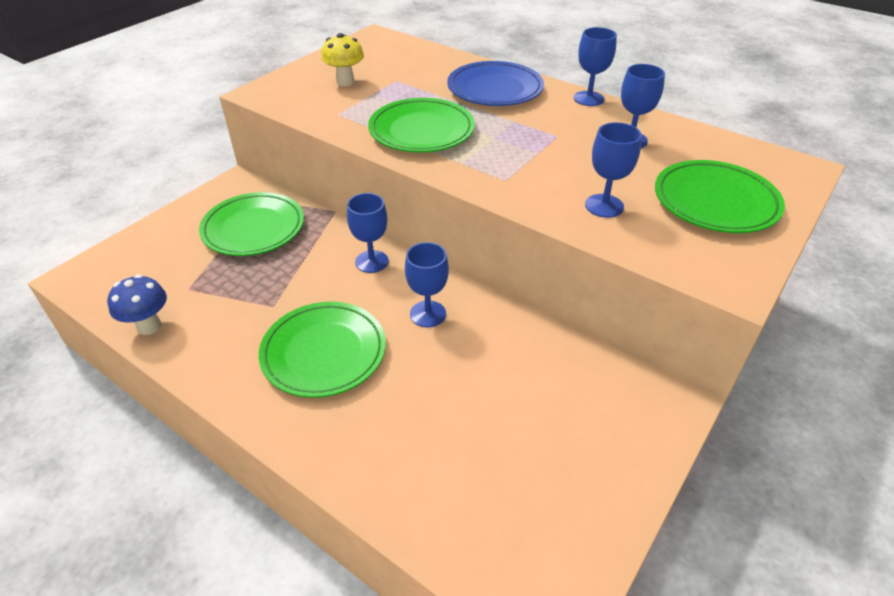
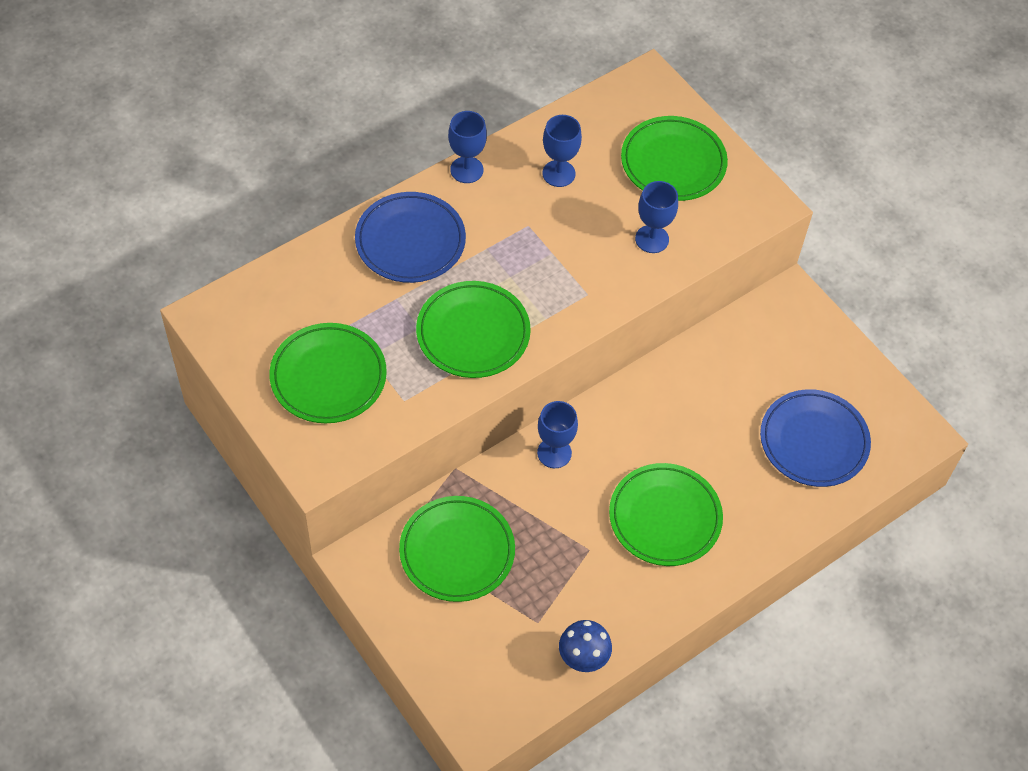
camera: 75 degrees left, 15 degrees up
(345, 82) = (328, 377): yellow mushroom -> green plate
(428, 314) = (643, 426): blue goblet -> none
(477, 471) = (813, 441): none -> blue plate

